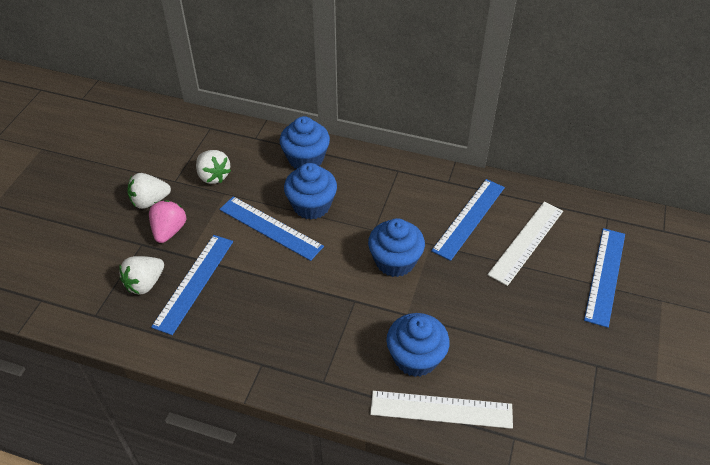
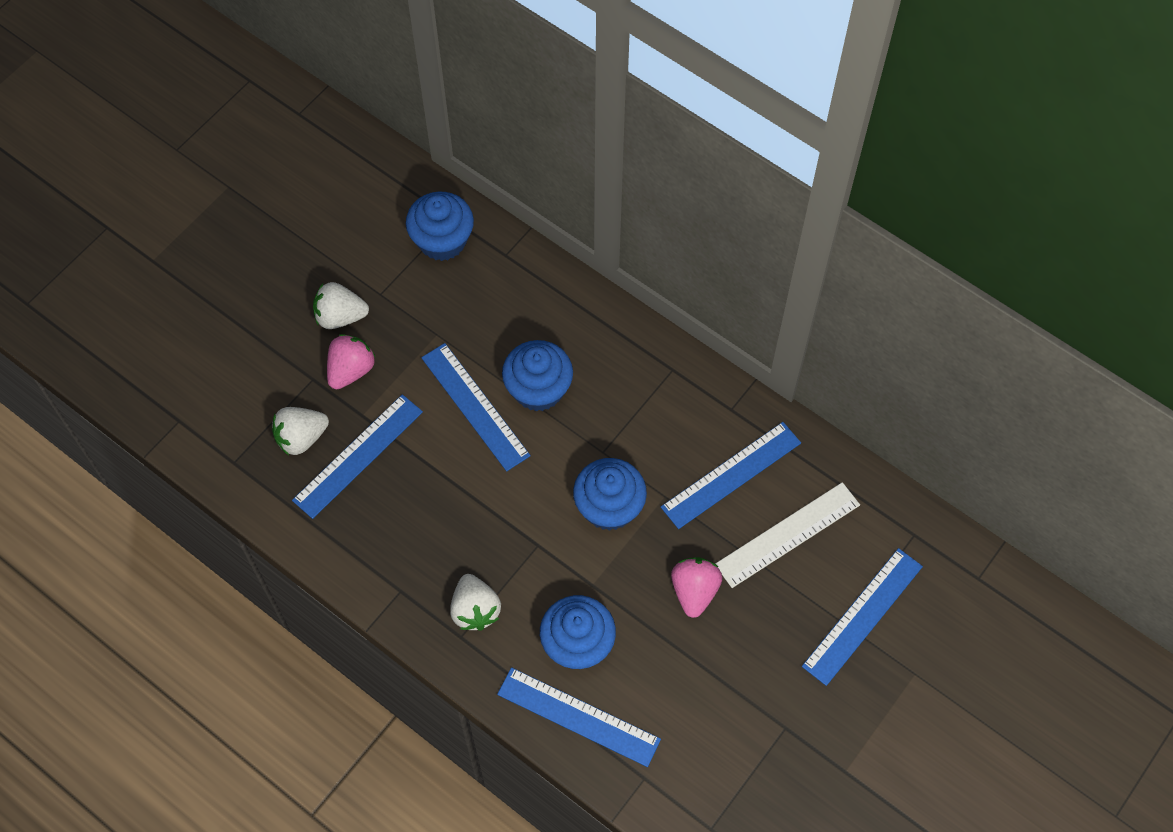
camera: 20 degrees right, 15 degrees up
(213, 176) = (431, 302): white strawberry -> white strawberry (475, 610)
(306, 159) = (559, 311): blue cupcake -> blue cupcake (442, 240)
(441, 409) = (578, 716): white ruler -> blue ruler
(482, 296) = (694, 591): none -> pink strawberry

